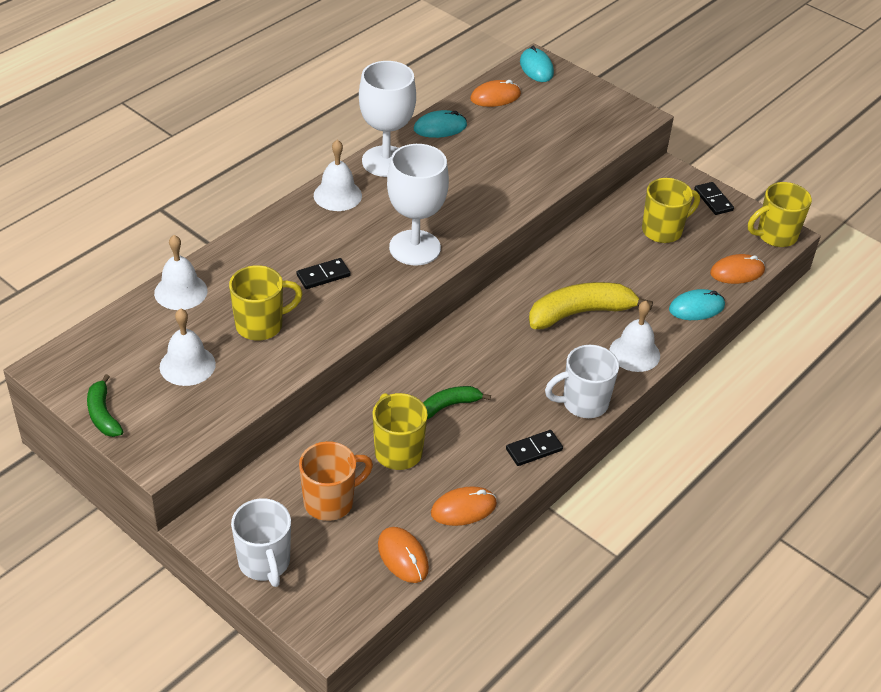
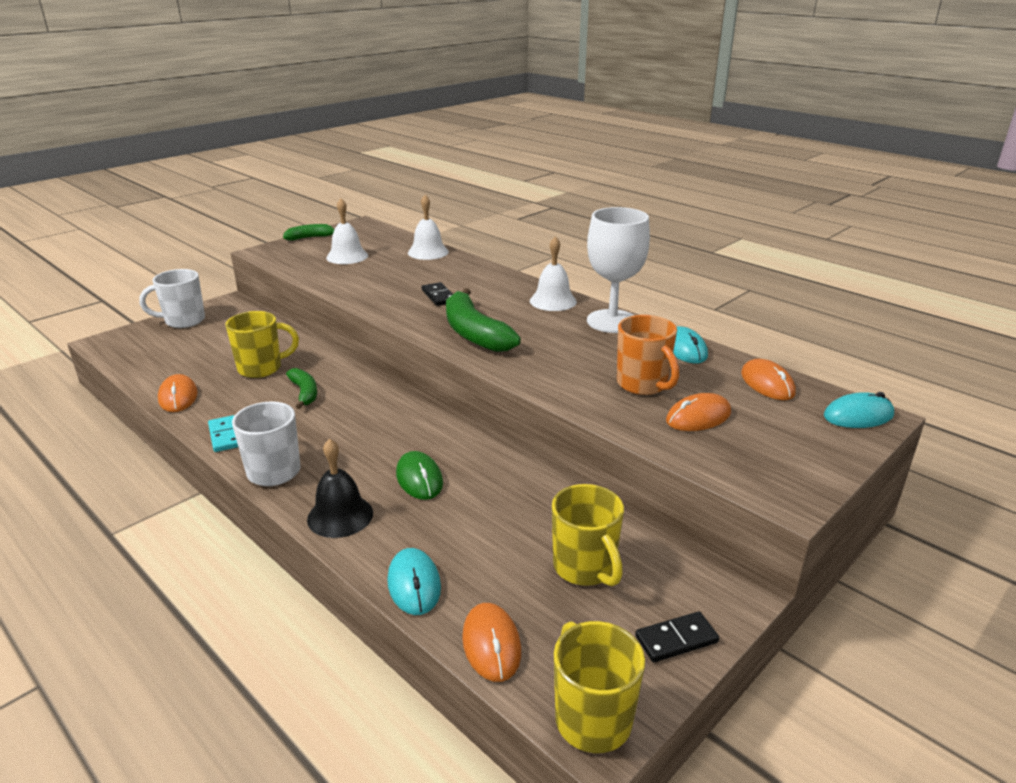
camera: 95 degrees right, 15 degrees down
(261, 325) = (382, 276): yellow mug -> none
(330, 501) = (224, 342): orange mug -> orange mug (643, 385)
(403, 556) = (148, 369): orange mouse -> orange mouse (698, 417)
(415, 248) = (474, 333): white goblet -> green banana
(534, 449) = (225, 436): black domino -> turquoise domino
(580, 313) = (419, 478): yellow banana -> green mouse
(634, 353) = (340, 516): white bell -> black bell

